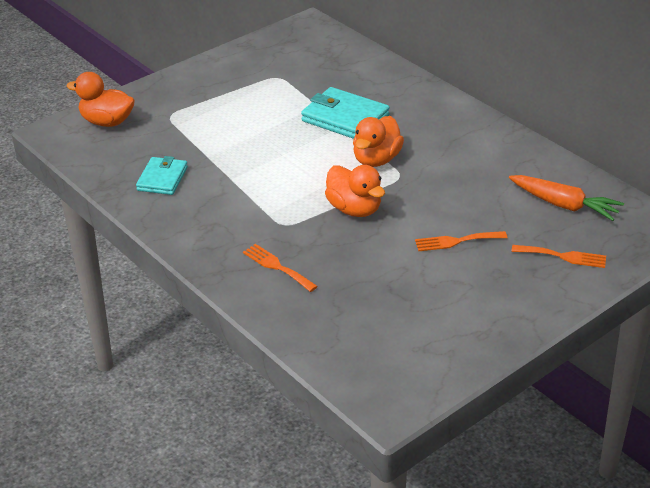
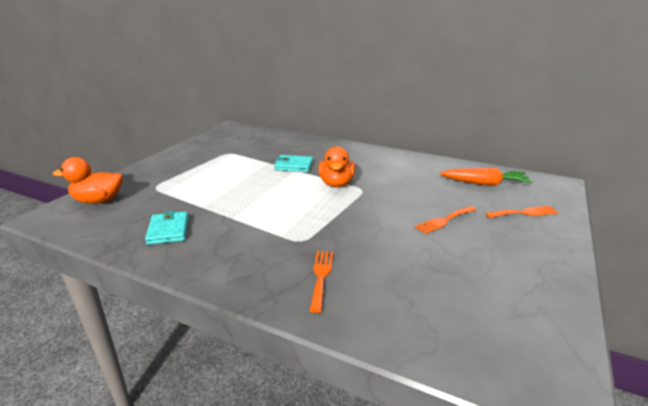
camera: 25 degrees left, 10 degrees down
(277, 266) = (321, 276): orange fork -> orange fork turned 75 degrees clockwise
(345, 118) = (294, 166): turquoise wallet -> turquoise wallet, size x0.65
(354, 209) = (349, 217): orange duck -> none

